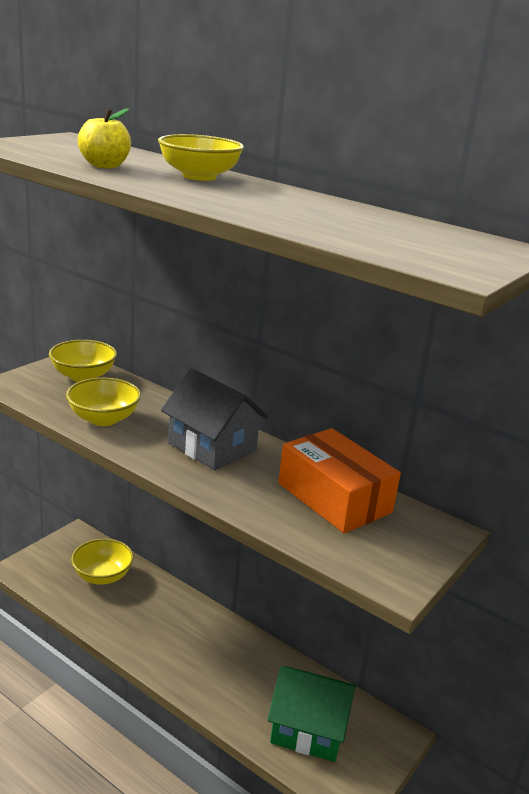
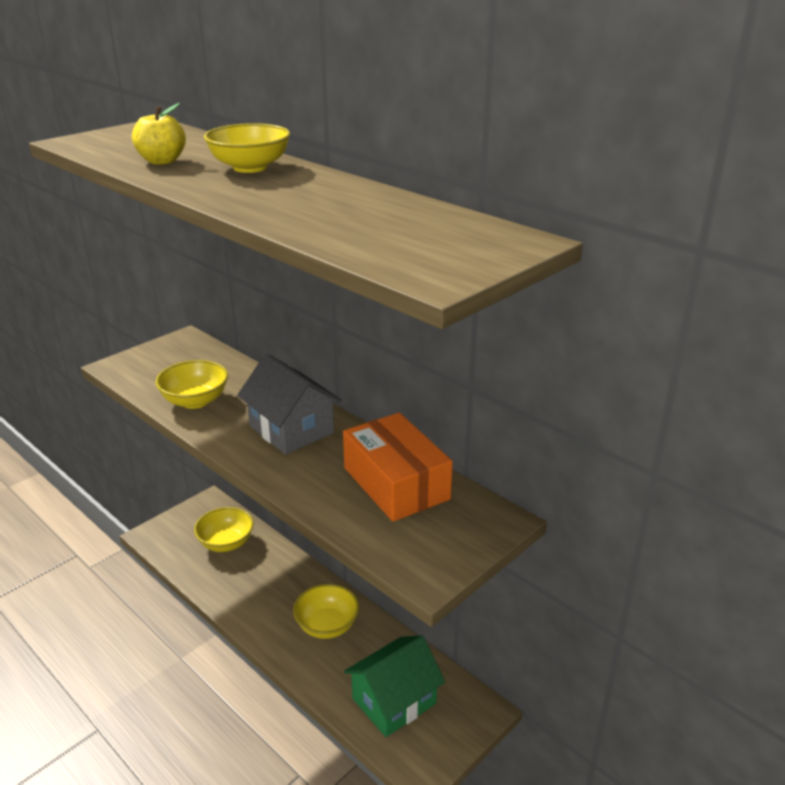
camera: 10 degrees right, 5 degrees up
(83, 376) = (189, 355): yellow bowl -> yellow bowl (327, 625)
(308, 729) = (394, 701): green house -> green house turned 60 degrees counterclockwise

